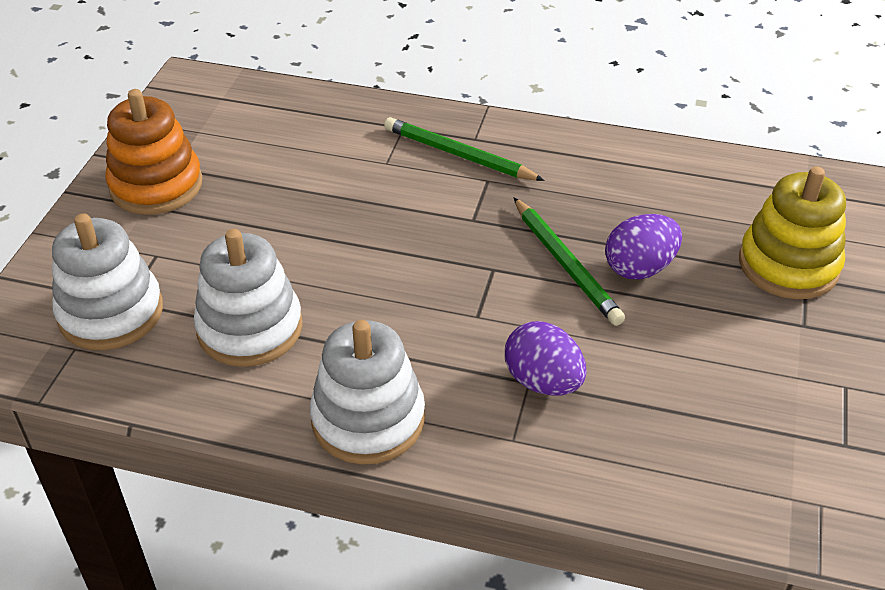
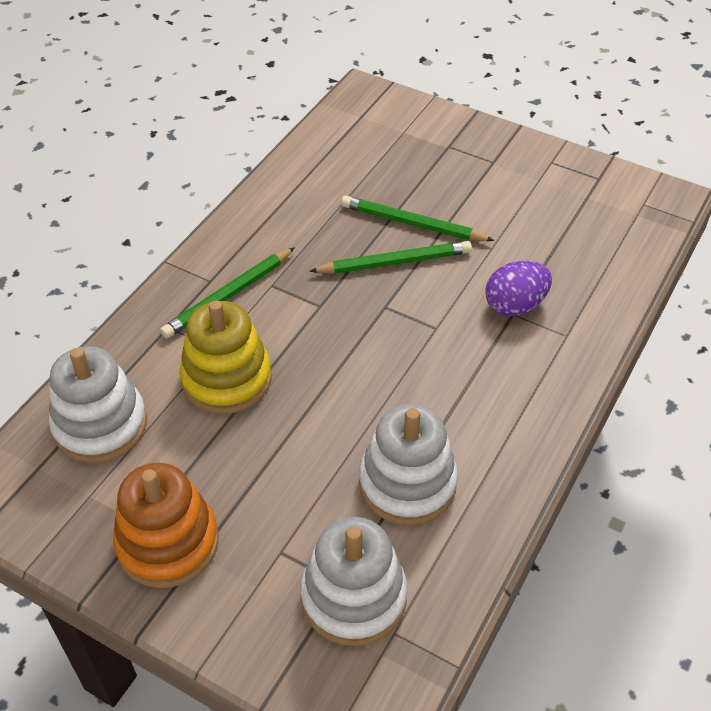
camera: 75 degrees left, 5 degrees up
(368, 419) = (531, 416): white stacking toy -> white stacking toy (100, 425)
(639, 268) = (412, 223): purple egg -> green pencil
(788, 265) = (434, 149): yellow stacking toy -> yellow stacking toy (226, 379)

